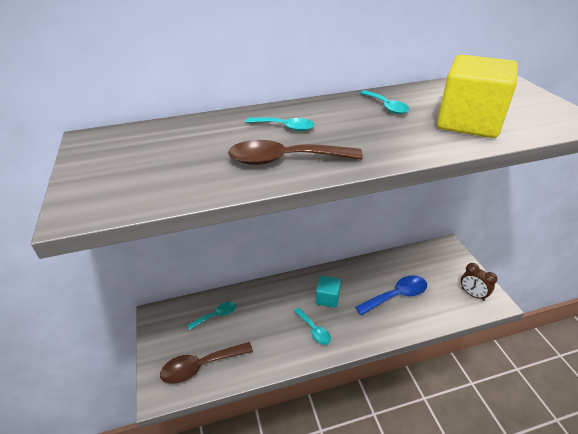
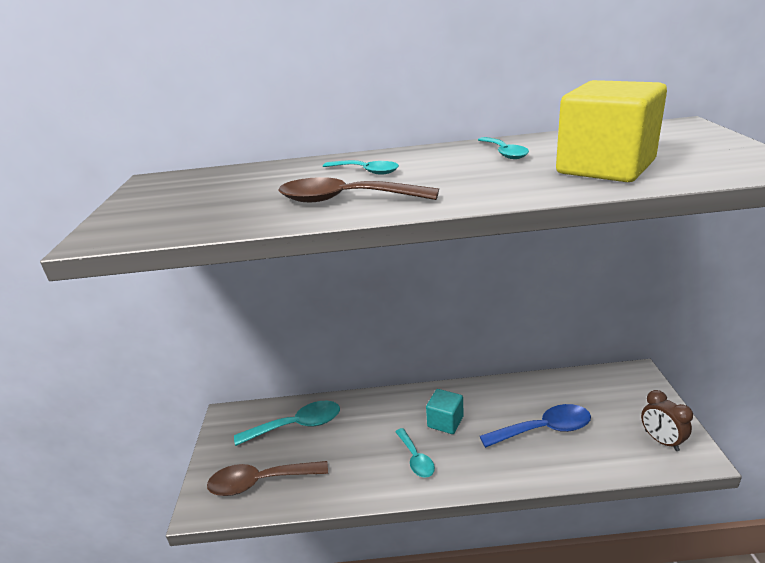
camera: 15 degrees right, 10 degrees down
(216, 315) = (297, 425): turquoise spoon -> turquoise spoon, size x1.63

